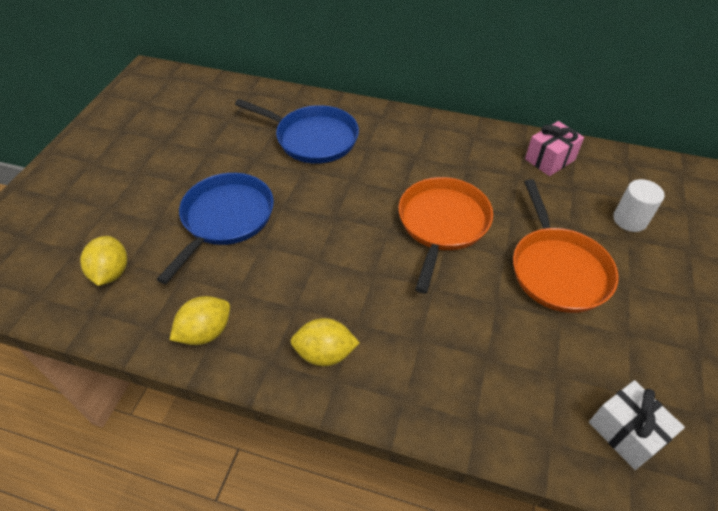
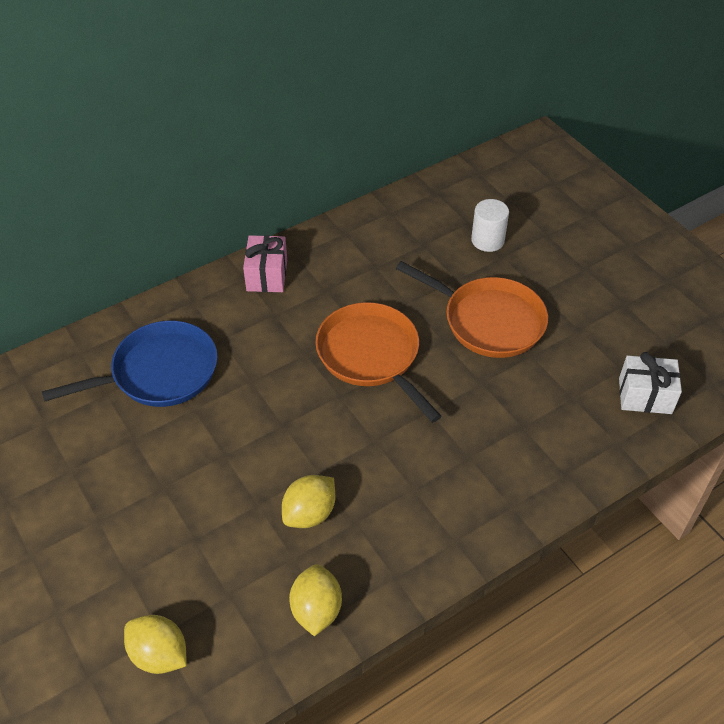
camera: 50 degrees left, 0 degrees up
(225, 219) = (190, 513): blue pan -> none
(325, 353) = (422, 531): yellow lemon -> yellow lemon (310, 513)
(550, 159) = (379, 232): pink gift -> pink gift (267, 275)

